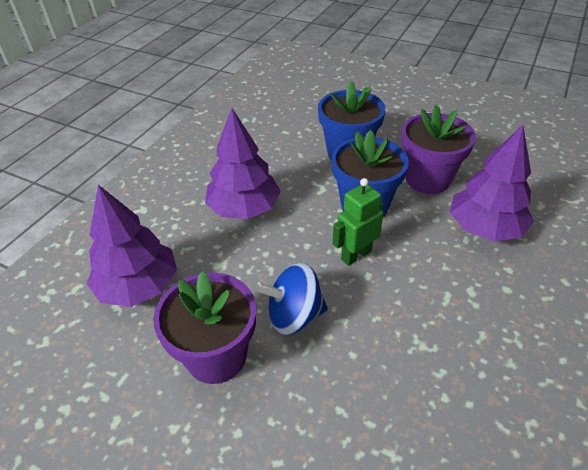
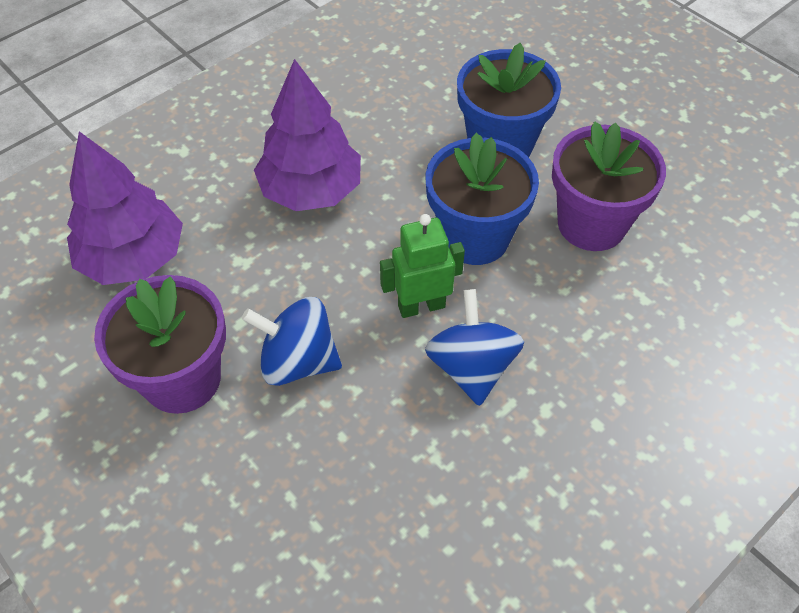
camera: 20 degrees right, 10 degrees up
(410, 281) = (471, 367): none -> blue spinning top
(484, 228) = (626, 326): purple tree -> none

